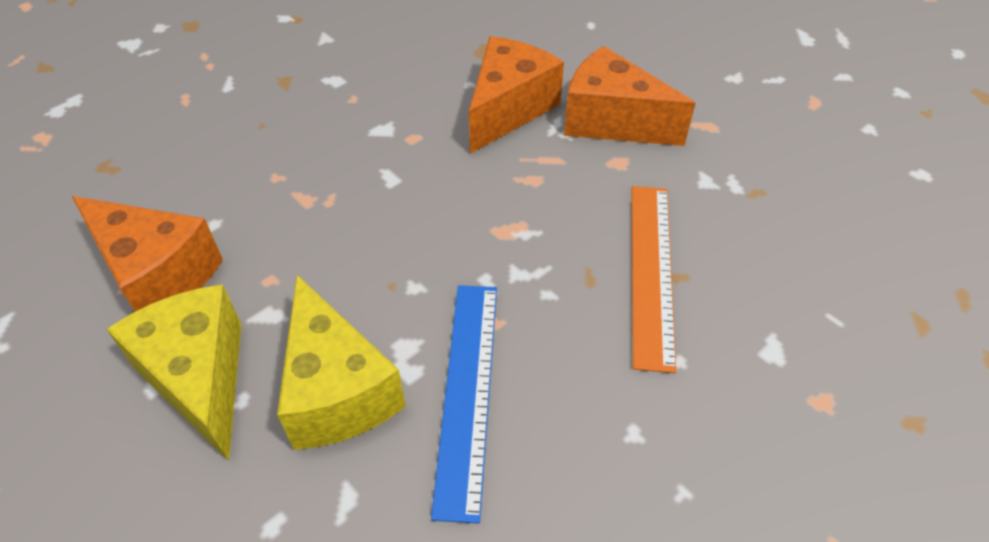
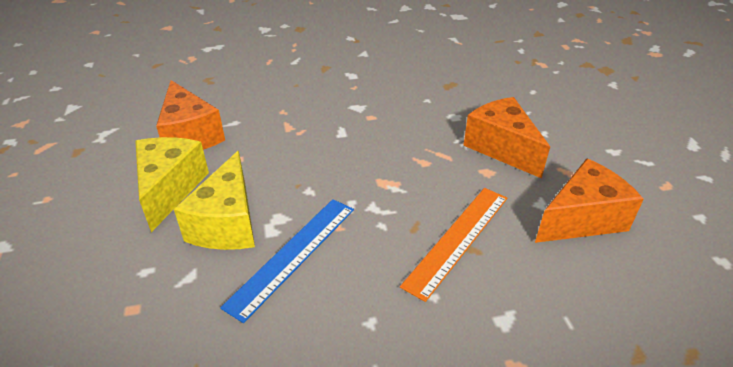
camera: 30 degrees right, 10 degrees down
(508, 109) = (440, 120): orange cheese -> orange cheese (581, 219)

